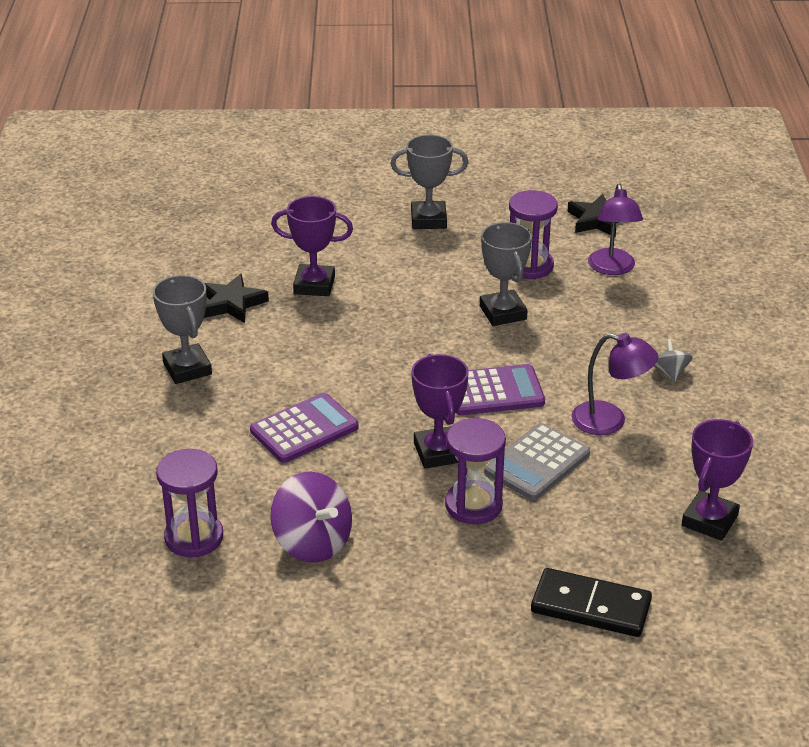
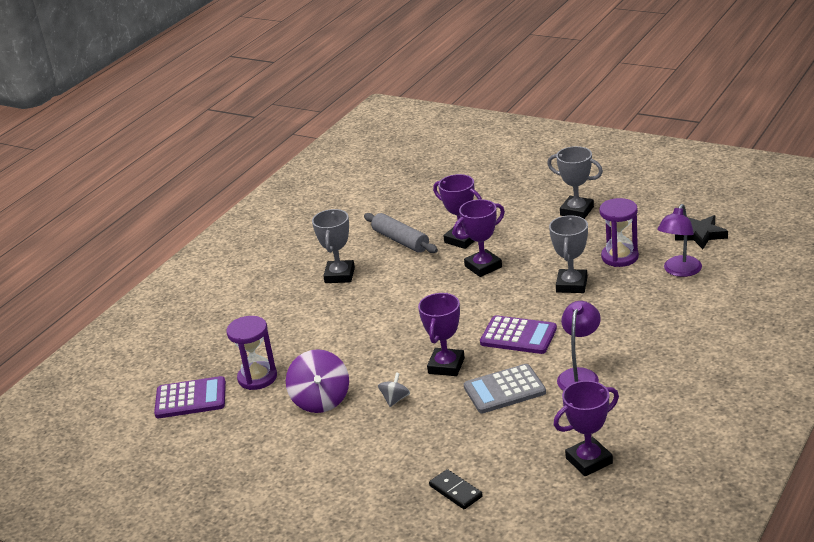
camera: 35 degrees right, 5 degrees down
(232, 303) = (401, 240): black star -> grey rolling pin
(304, 429) = (376, 330): purple calculator -> purple calculator (190, 398)
(373, 314) = (483, 267): none -> purple trophy
(473, 505) = (438, 405): purple hourglass -> none
(591, 606) = (456, 491): black domino -> black domino, size x0.63
(610, 421) = (580, 375): purple lamp -> purple lamp turned 120 degrees counterclockwise
(670, 373) = (655, 353): grey spinning top -> grey spinning top (395, 399)

